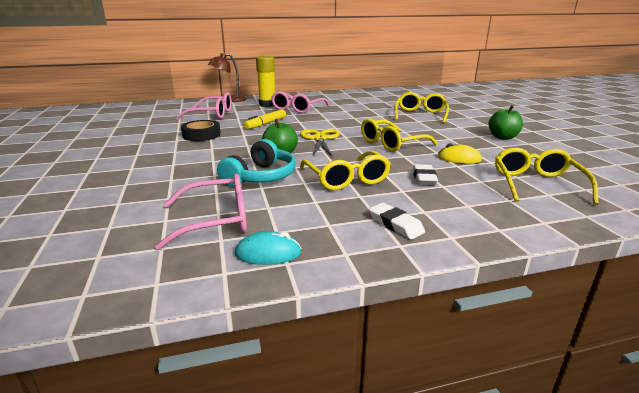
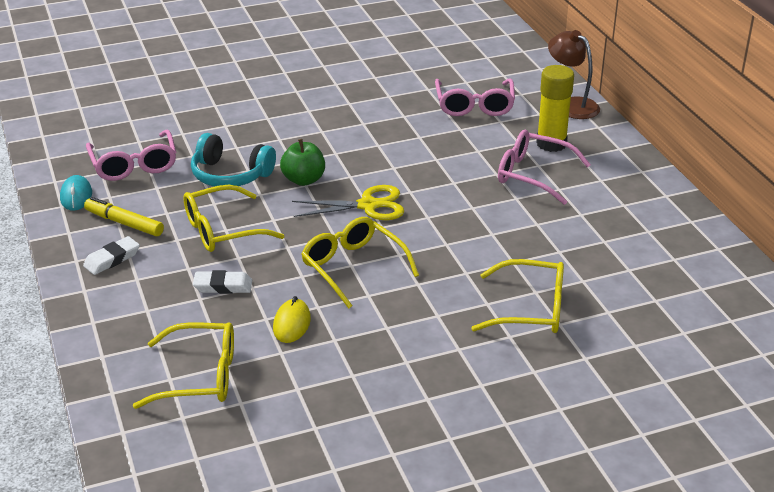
camera: 85 degrees right, 10 degrees up
(201, 135) = (372, 115): black tape -> none
(266, 123) = (435, 155): yellow marker -> yellow marker (124, 223)
(503, 137) = (401, 389): green apple -> none

